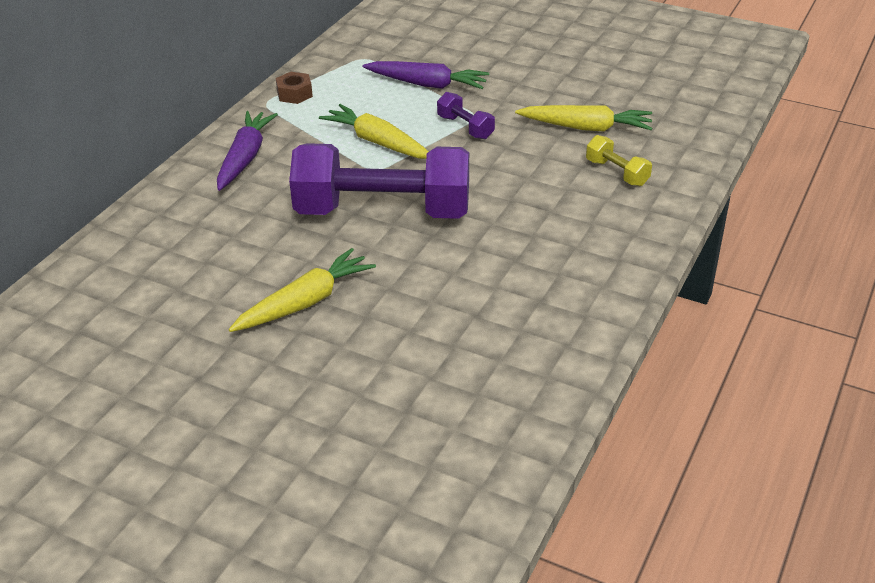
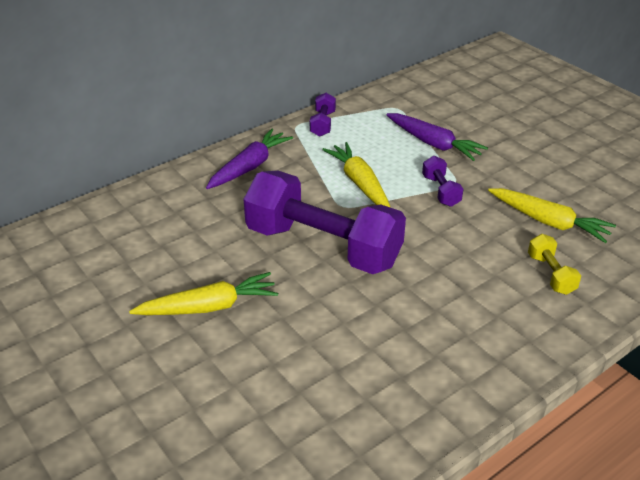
camera: 25 degrees right, 0 degrees up
(294, 94) = (322, 124): brown nut -> purple dumbbell

